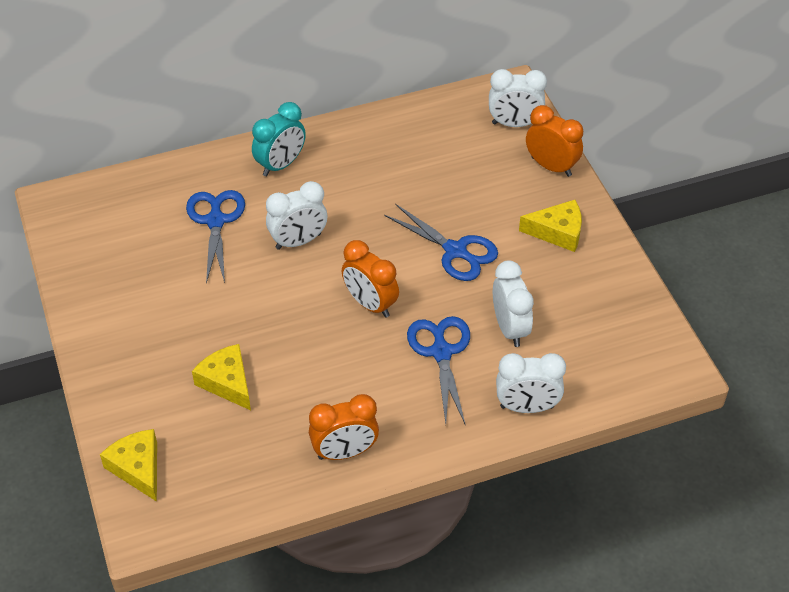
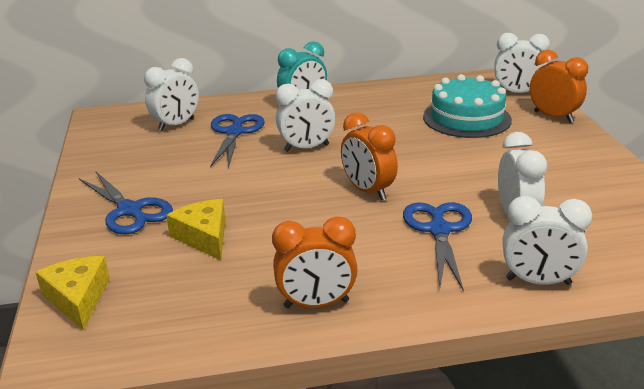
camera: 10 degrees right, 20 degrees down
(147, 212) = (176, 125): none -> white clock
(455, 251) = (459, 162): blue scissors -> blue scissors (130, 210)
(461, 176) = (466, 118): none -> turquoise cake
(557, 232) = (563, 155): yellow cheese -> none

